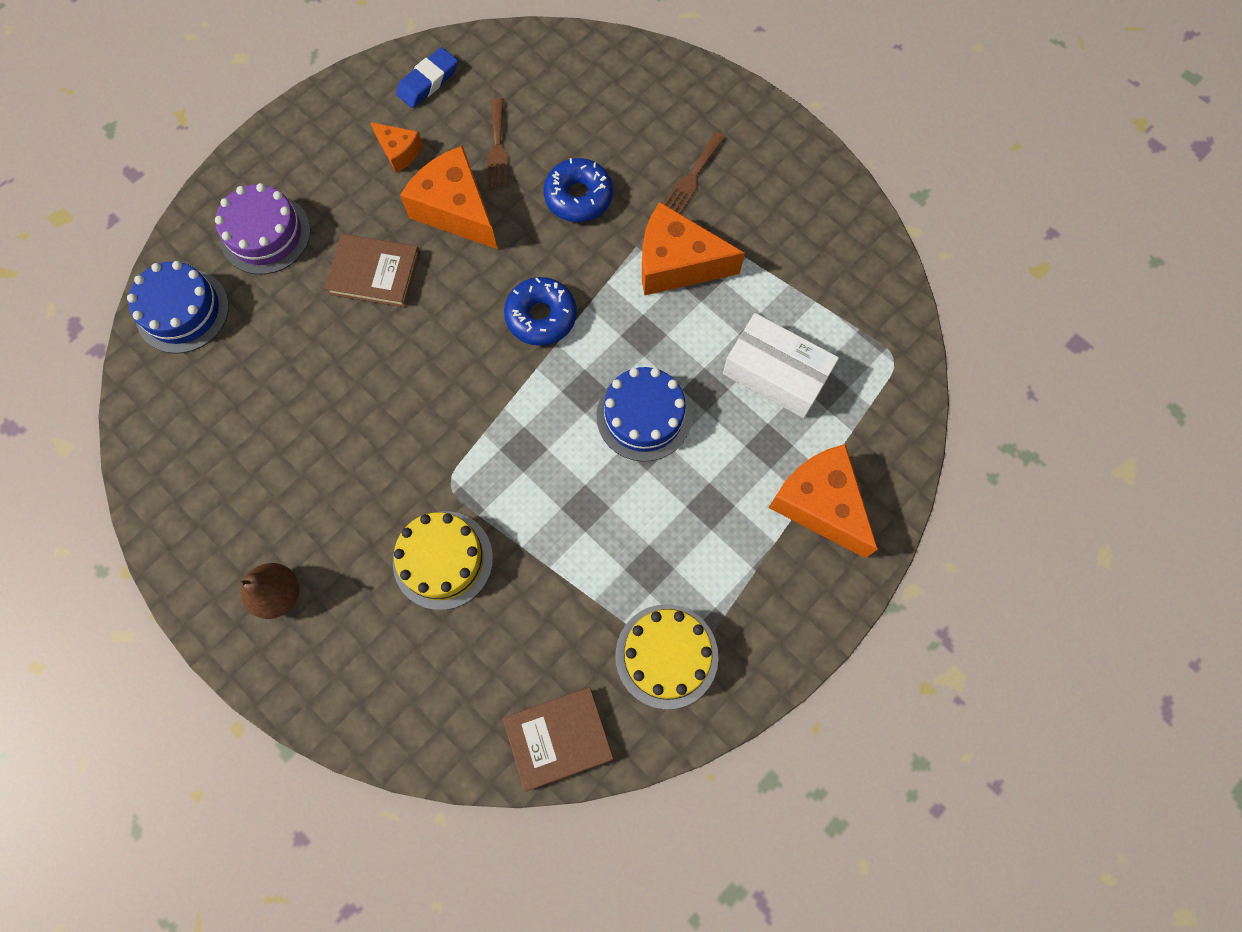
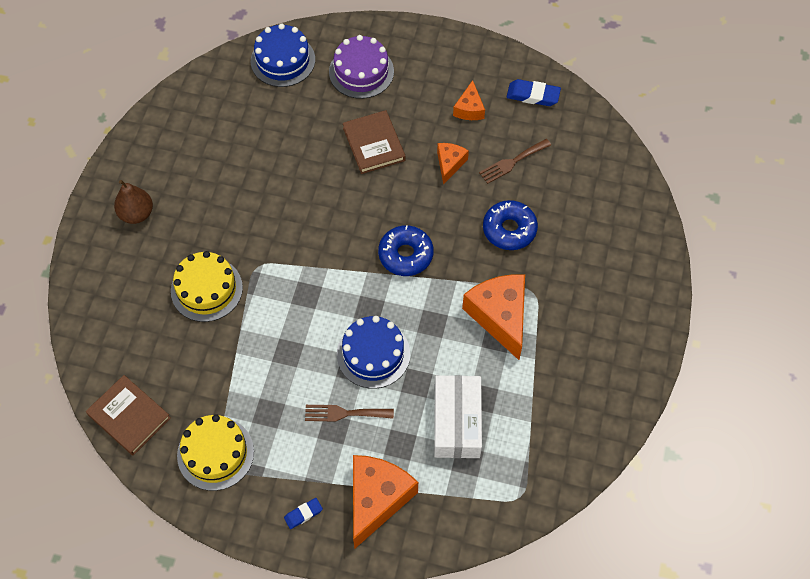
camera: 60 degrees right, 10 degrees down
(456, 209) = (449, 164): orange cheese -> orange cheese, size x0.53
(692, 177) = (574, 291): brown fork -> brown fork (344, 413)
(796, 592) = (303, 514): none -> blue eraser

